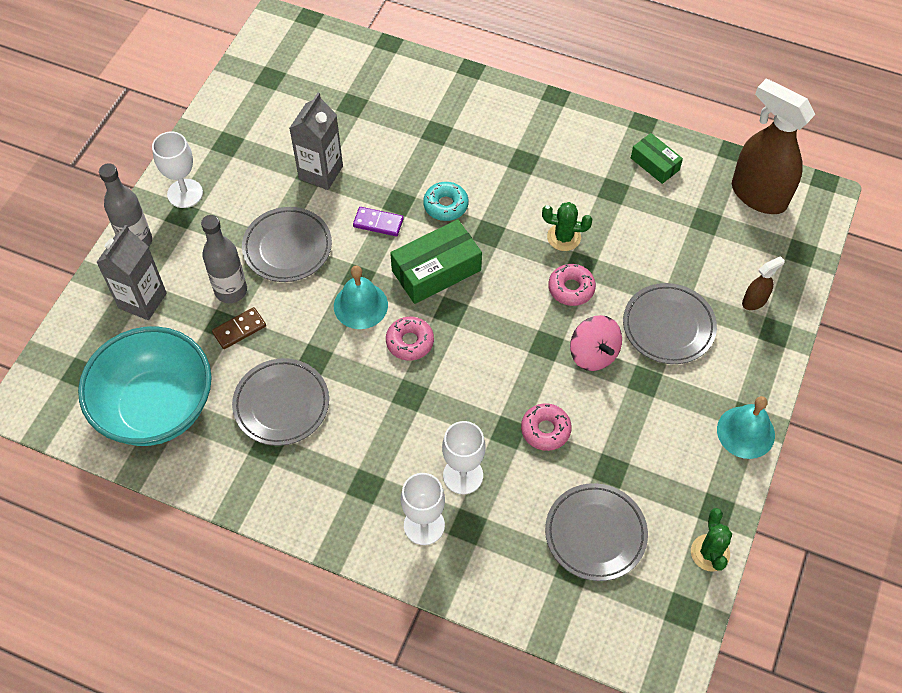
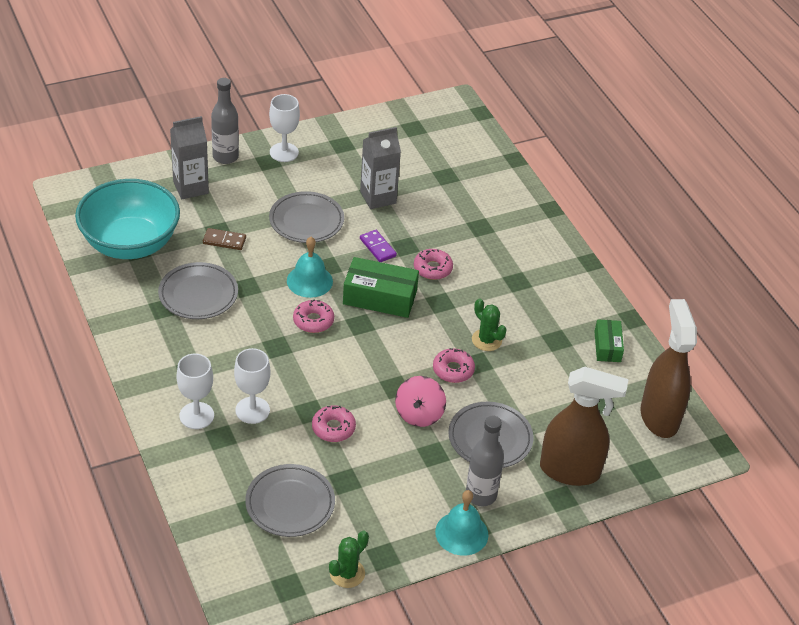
camera: 40 degrees right, 15 degrees down
(231, 290) = (245, 218): grey bottle -> grey bottle (481, 495)
(445, 205) = (432, 268): turquoise donut -> pink donut
(754, 301) = (570, 471): brown spray bottle -> brown spray bottle, size x2.28

